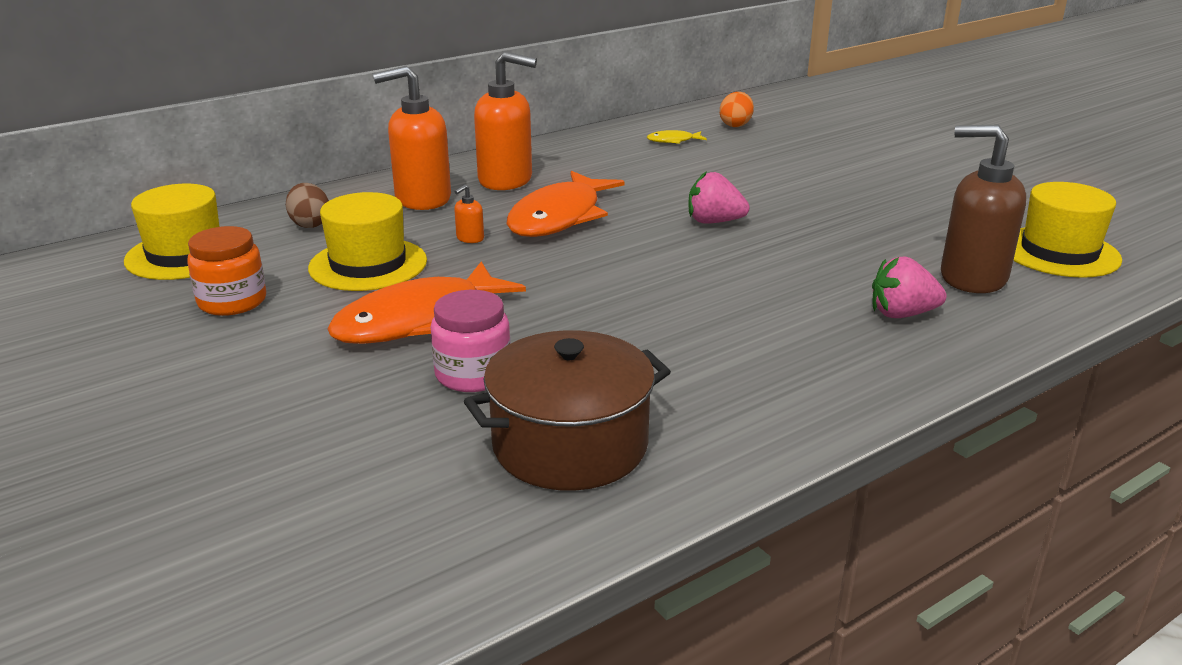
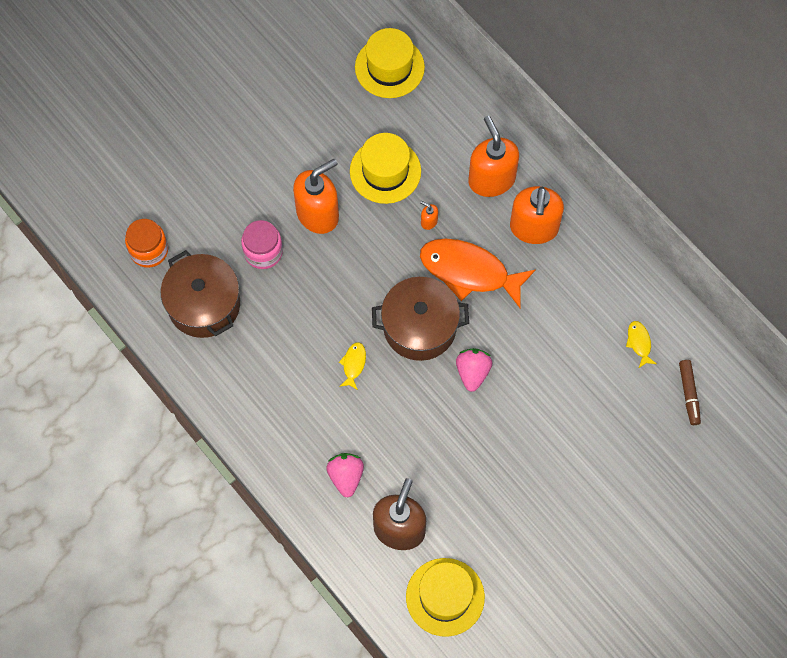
camera: 85 degrees right, 40 degrees up
(232, 301) = (332, 114): orange jar -> orange jar (149, 250)
(310, 224) = (441, 122): brown egg -> none
(417, 320) = (318, 214): orange fish -> orange soap dispenser
(641, 251) = (419, 327): none -> brown pot
(703, 301) = (353, 364): none -> yellow fish
(735, 125) = (689, 394): orange egg -> brown marker

